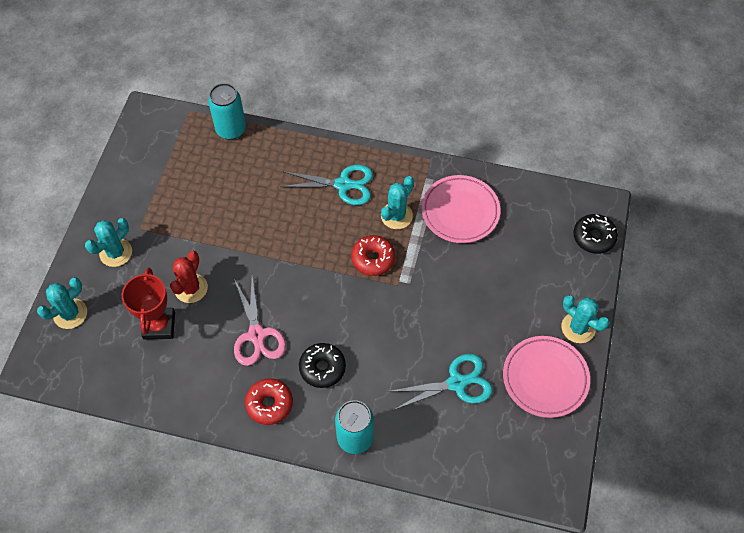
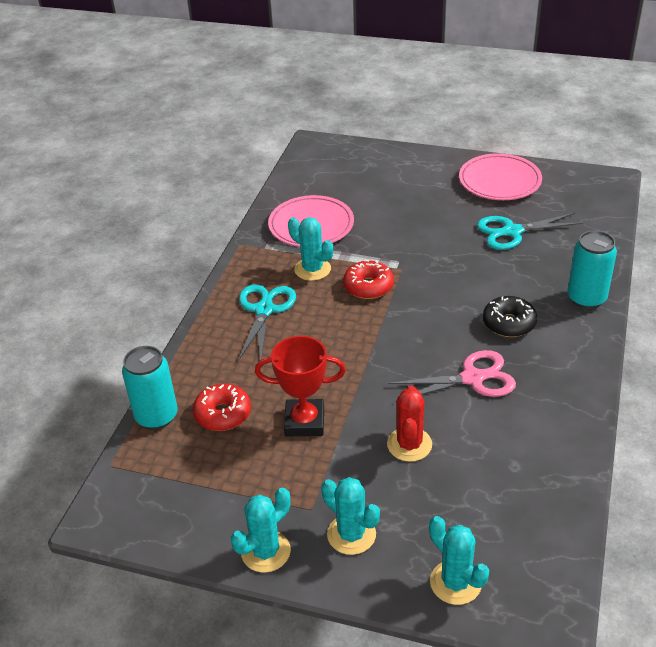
camera: 85 degrees left, 20 degrees down
(159, 325) = (467, 474): red trophy -> red trophy (304, 422)
(191, 288) = (409, 444): red cactus -> red cactus turned 75 degrees clockwise
(269, 404) = (560, 364): red donut -> red donut (223, 414)
(456, 383) = (512, 232): turquoise scissors -> turquoise scissors turned 90 degrees counterclockwise
(578, 328) = (445, 162): turquoise cactus -> turquoise cactus (266, 551)
(593, 237) = (348, 149): black donut -> none

